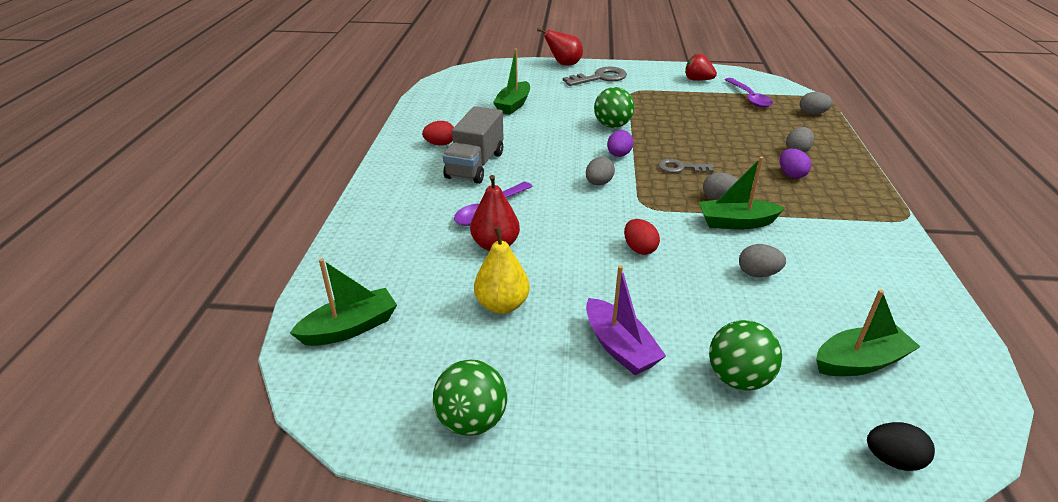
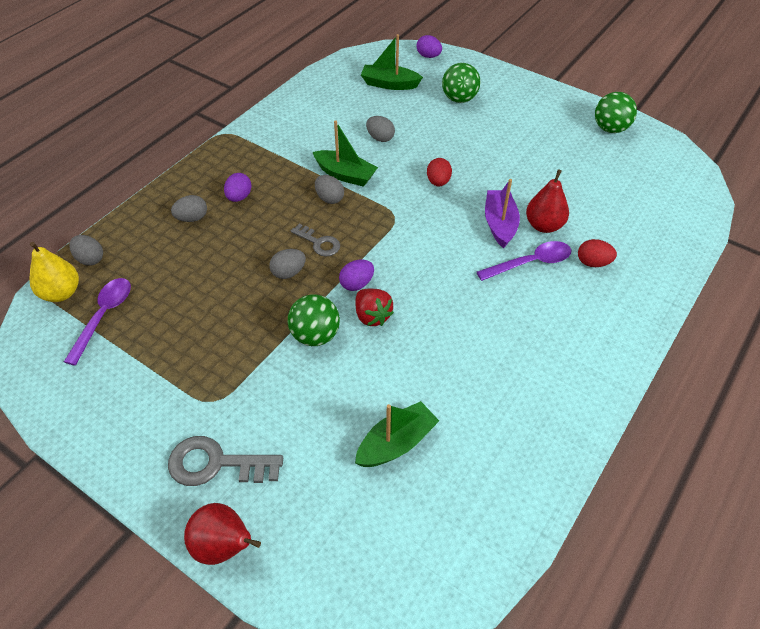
camera: 150 degrees left, 15 degrees up
(350, 328) = (672, 200): green boat -> none
(440, 144) = (536, 389): red egg -> red egg (593, 263)
(475, 165) = (513, 331): grey truck -> none
(502, 305) = (563, 179): yellow pear -> yellow pear (61, 293)
(598, 183) = (410, 255): grey egg -> grey egg (288, 273)
(619, 347) = (508, 132): purple boat -> purple boat (500, 224)
(698, 80) = (101, 387): red strawberry -> red strawberry (372, 316)
(892, 460) = (428, 56): black egg -> purple egg

